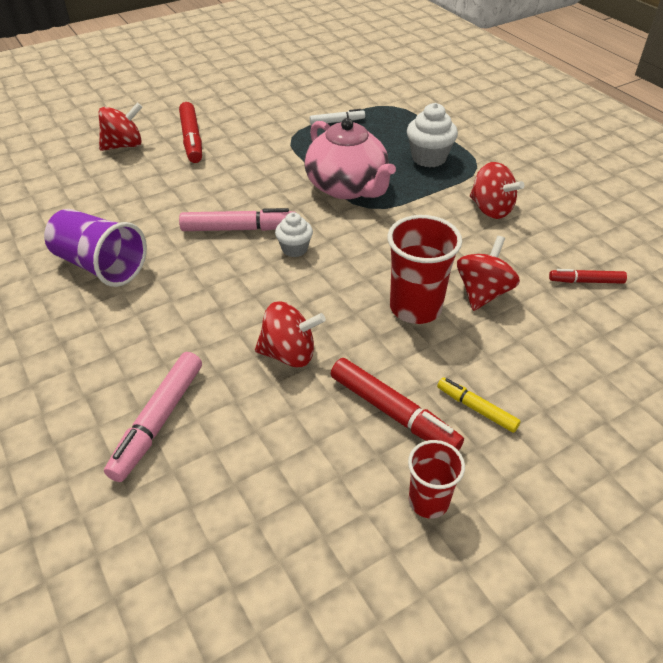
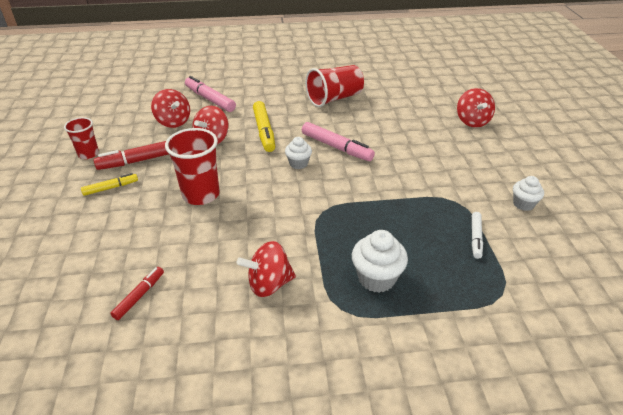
camera: 115 degrees right, 5 degrees down
(100, 265) = (334, 98): purple cup -> red cup
(191, 139) = (471, 150): red marker -> none
(235, 307) = (264, 131): none -> yellow marker
(239, 229) = (336, 147): pink marker -> pink marker turned 75 degrees counterclockwise
(270, 105) = (523, 204): none -> white cupcake
(347, 187) = (357, 209): pink teapot -> none
(483, 293) = (184, 231): red spinning top -> red spinning top (173, 122)

